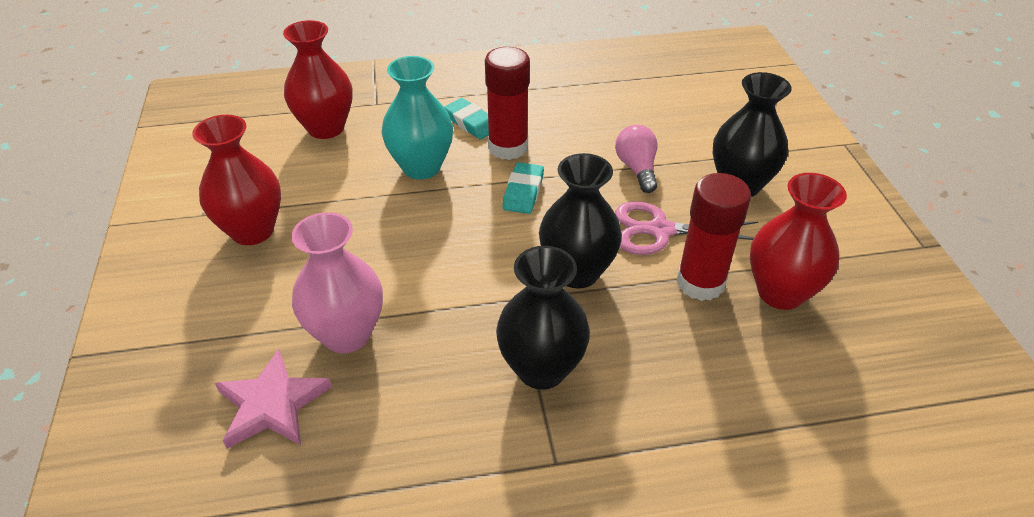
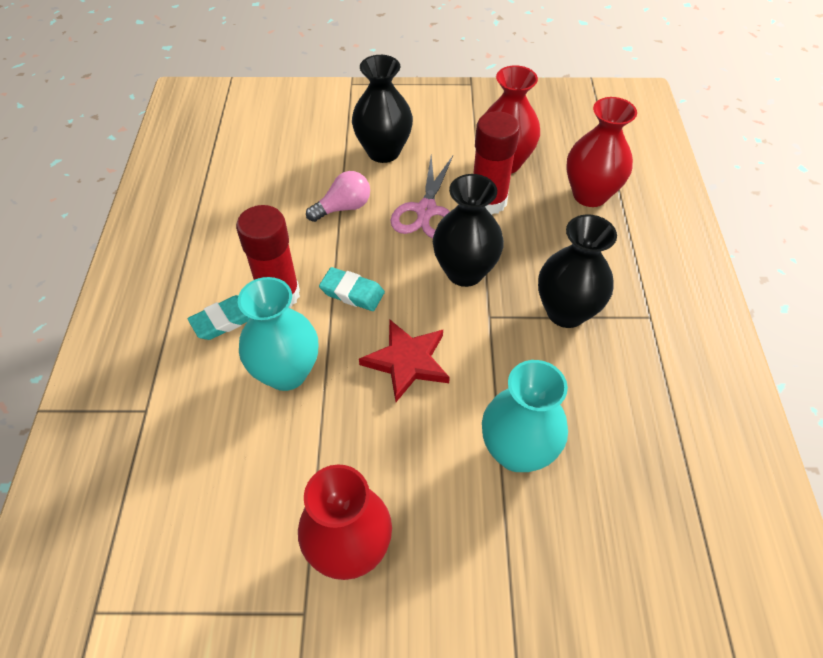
camera: 80 degrees left, 10 degrees up
(272, 404) = (595, 516): pink star -> none
(326, 128) = (175, 468): red vase -> red vase (590, 195)
(346, 334) = (517, 451): pink vase -> turquoise vase
(446, 241) = (407, 361): none -> red star
(637, 169) = (343, 207): pink light bulb -> pink light bulb turned 150 degrees clockwise

